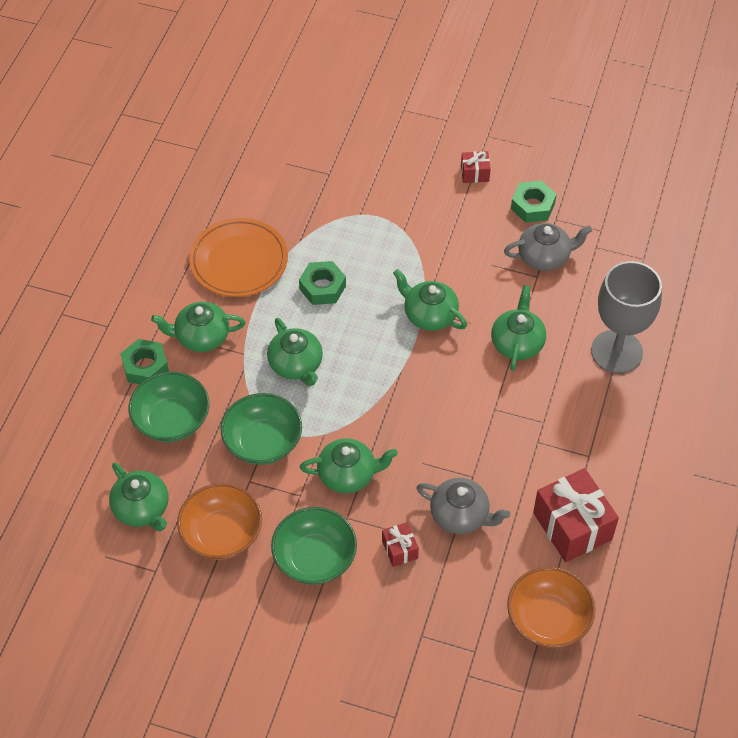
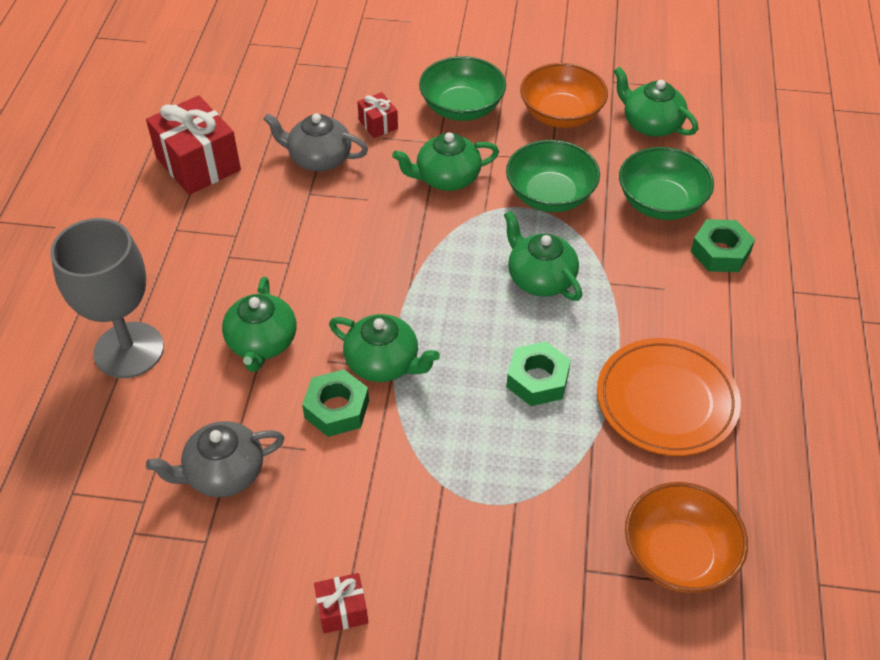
camera: 170 degrees right, 5 degrees down
(201, 337) = (670, 295): green teapot -> none
(532, 206) = (242, 560): green nut -> green nut (336, 409)
(548, 619) = (225, 91): orange bowl -> orange bowl (678, 555)

